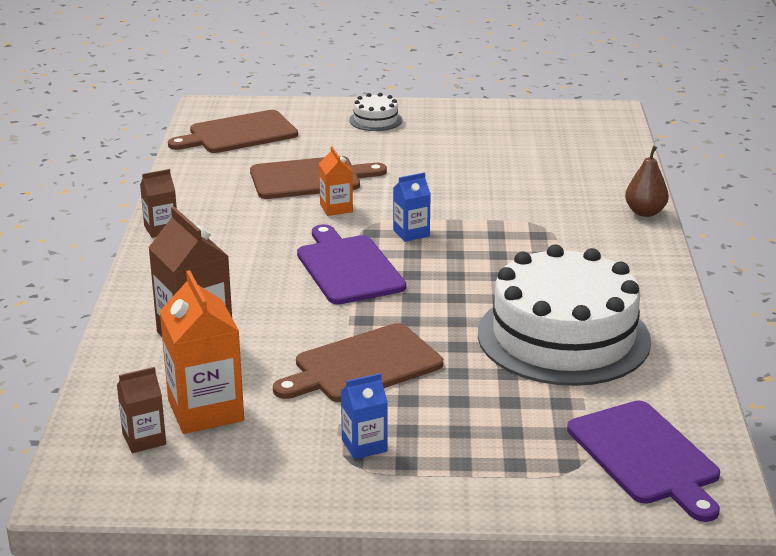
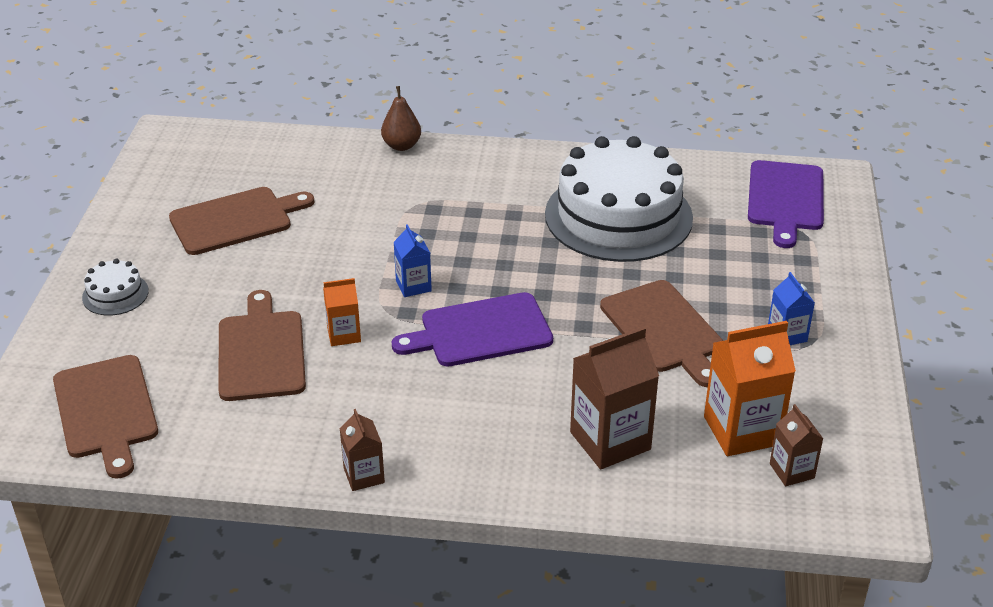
camera: 85 degrees left, 10 degrees up
(489, 151) = (235, 220): none -> brown cutting board
(646, 456) = (785, 199): purple cutting board -> purple cutting board turned 120 degrees clockwise

